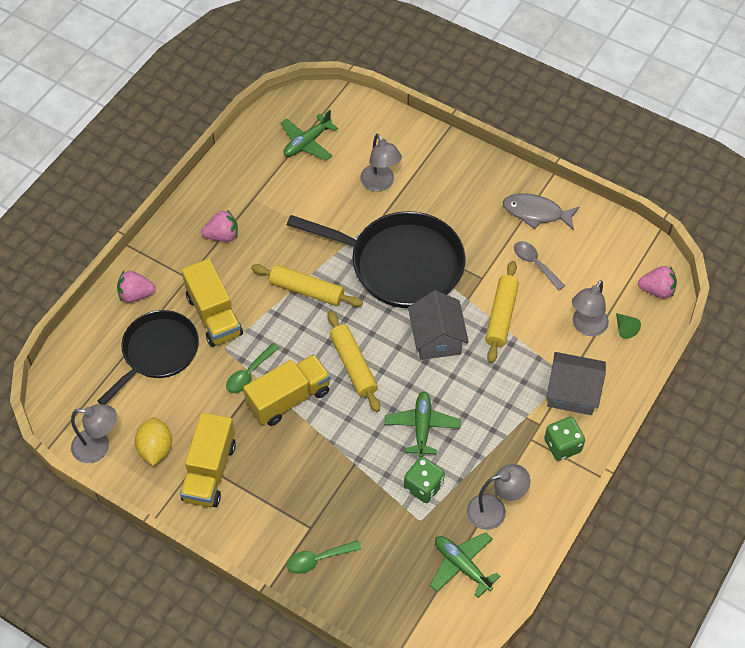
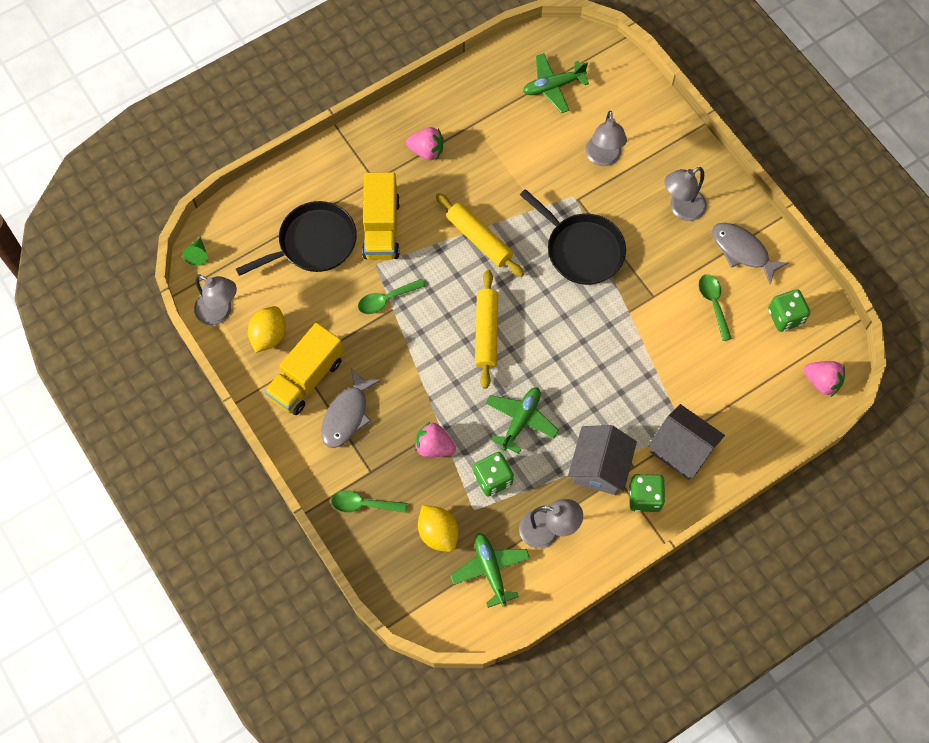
camera: 25 degrees right, 10 degrees up
(136, 295) = (320, 178): pink strawberry -> pink strawberry (434, 446)
(263, 488) = (347, 415): none -> grey fish
(289, 398) = (411, 339): yellow truck -> none
(399, 554) = (438, 533): none -> yellow lemon
(401, 264) = (582, 250): black pan -> black pan, size x0.66
(437, 338) = (578, 339): grey house -> grey house (599, 467)
(501, 316) = (652, 343): yellow rolling pin -> none
(535, 264) = (713, 303): grey spoon -> green spoon
(586, 327) = (730, 389): grey lamp -> grey lamp (681, 209)
(599, 251) = (785, 317): none -> green dice
(625, 328) = (768, 407): green cone -> green cone (198, 255)

